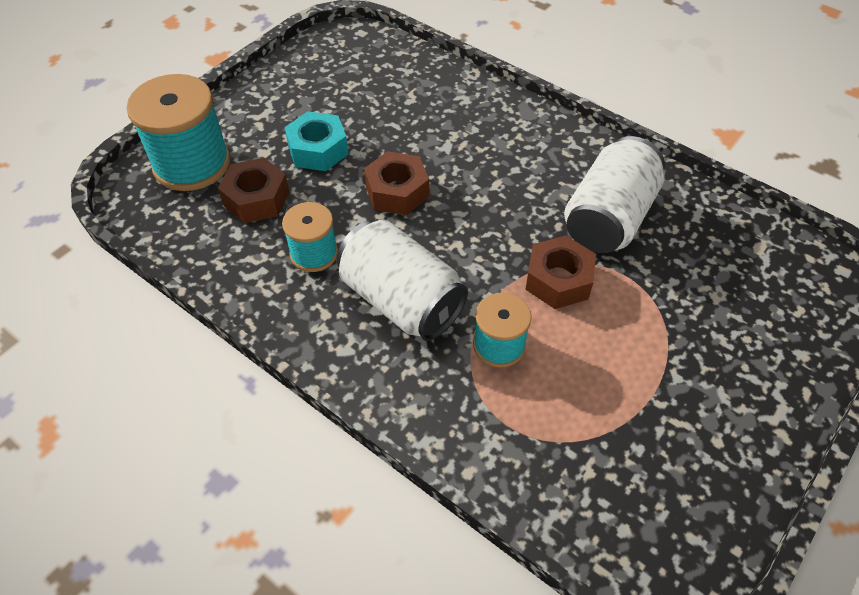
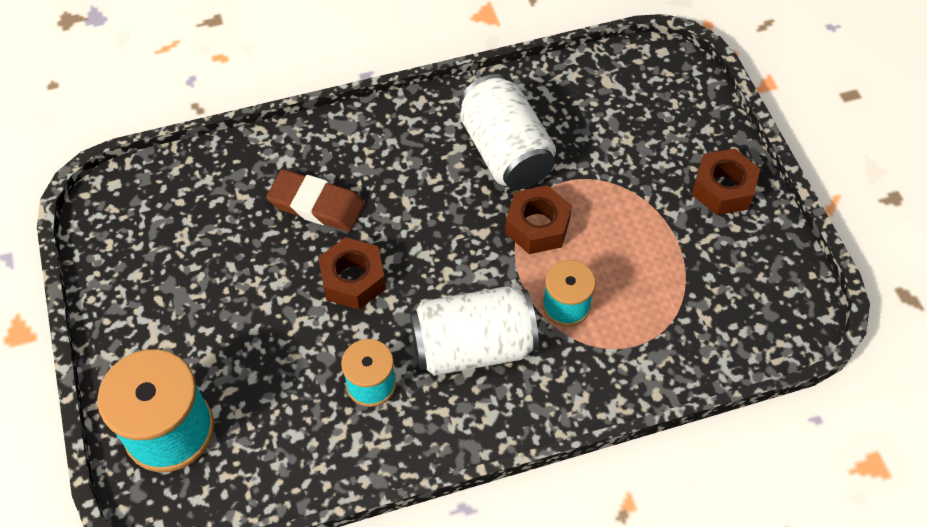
camera: 55 degrees left, 5 degrees up
(256, 199) = (265, 396): brown nut -> brown nut (723, 189)
(318, 150) = (246, 312): turquoise nut -> none
(442, 135) = (316, 205): none -> brown eraser

